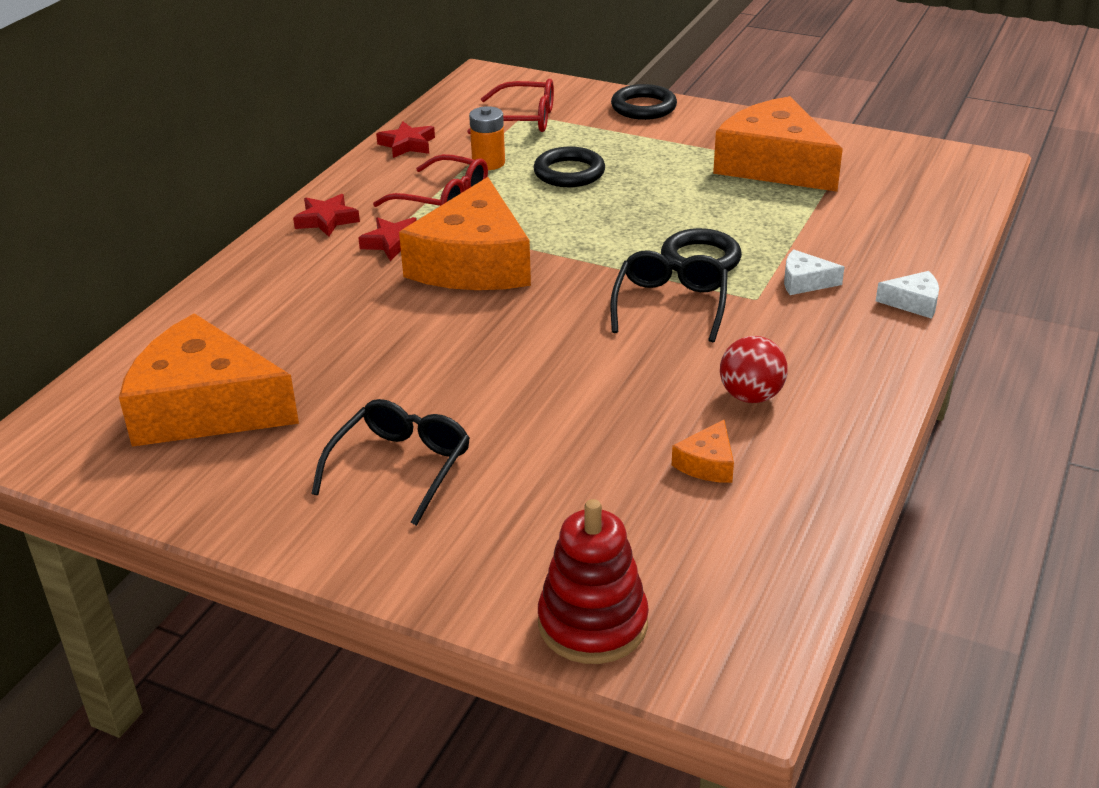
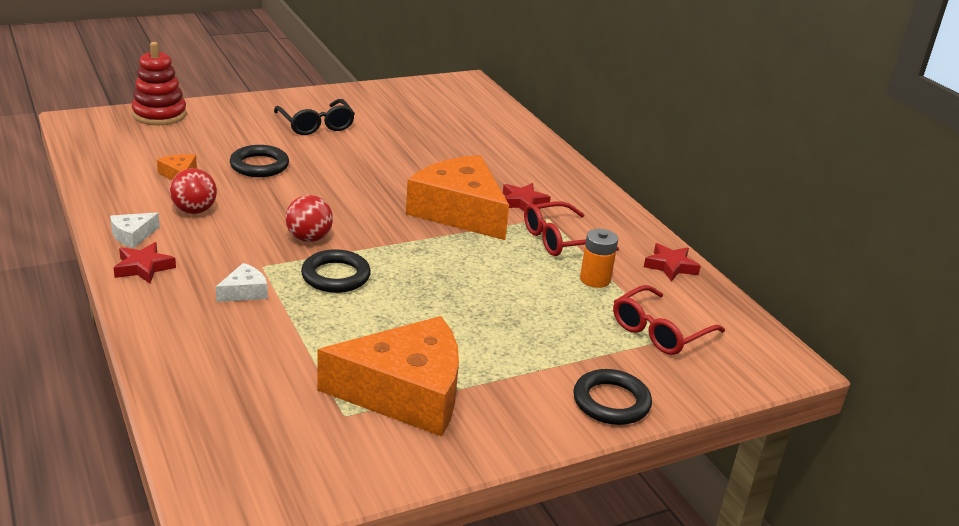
camera: 125 degrees right, 5 degrees down
(205, 407) = (435, 111): orange cheese -> none
(326, 220) = (585, 198): red star -> red star (143, 267)
(569, 173) = (532, 299): black ring -> black ring (259, 165)
(670, 305) = (309, 238): black glasses -> red ball
(913, 303) = (150, 311): white cheese -> white cheese (133, 236)

